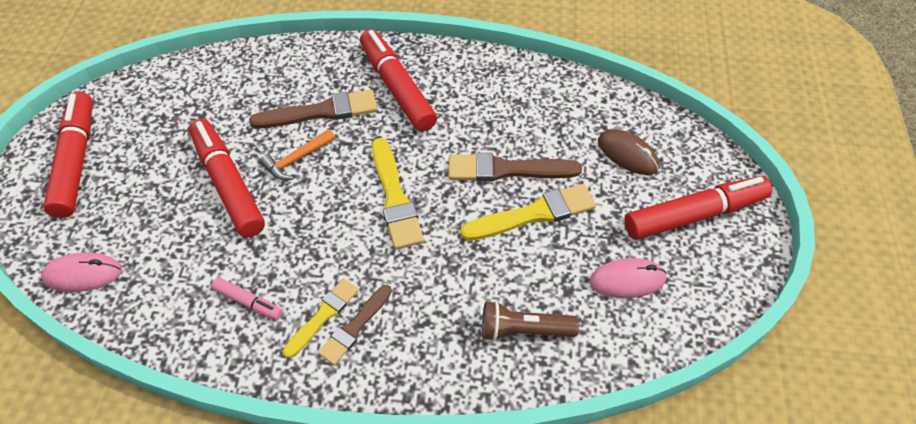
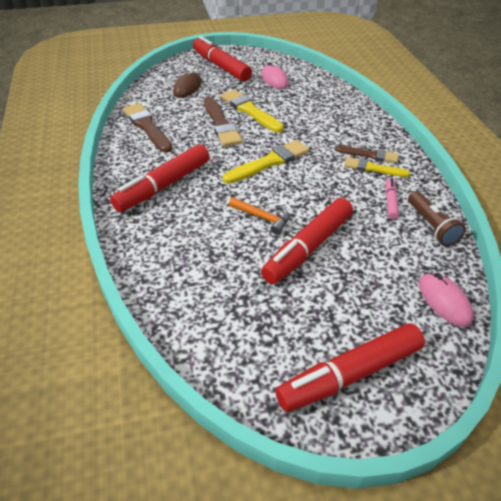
camera: 110 degrees left, 10 degrees down
(320, 112) = (207, 219): brown brush -> brown brush (147, 127)
(523, 330) = (325, 103): brown flashlight -> brown flashlight (431, 226)

